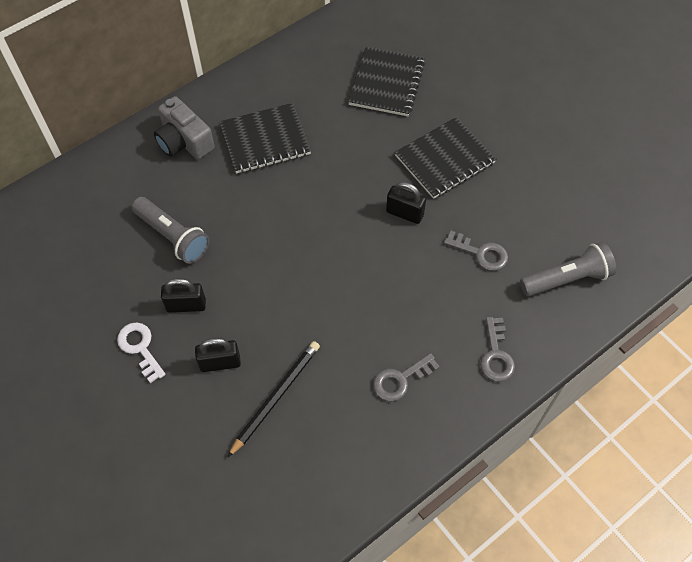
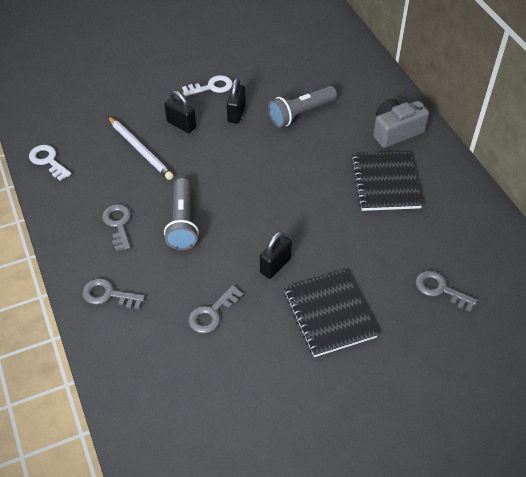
camera: 105 degrees right, 10 degrees down
(220, 363) = (181, 125): black padlock -> black padlock turned 60 degrees counterclockwise
(276, 397) = (140, 150): black pencil -> white pencil
(324, 506) = (48, 161): none -> white key
(386, 83) = (440, 289): black notebook -> grey key
(567, 279) = (157, 377): grey flashlight -> grey flashlight (182, 222)

